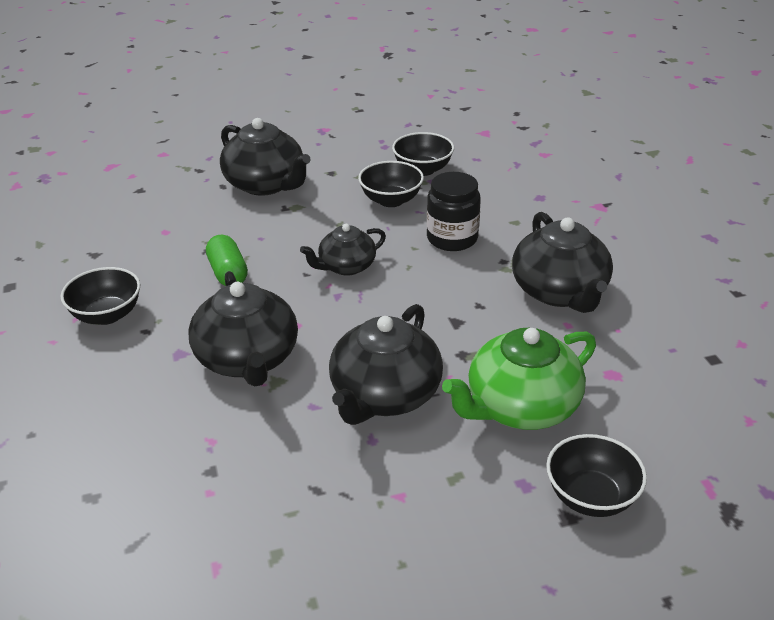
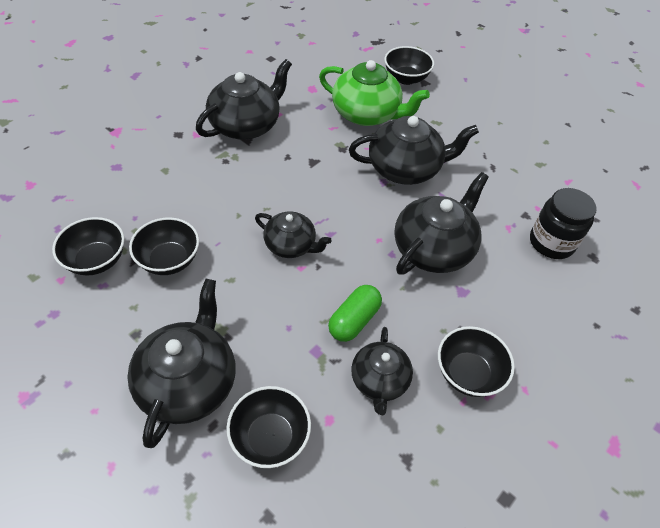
camera: 125 degrees left, 15 degrees up
(162, 265) = (379, 381): none -> black teapot
(185, 204) = (270, 437): none -> black bowl
(452, 238) = (211, 197): black jar -> black jar (551, 242)

